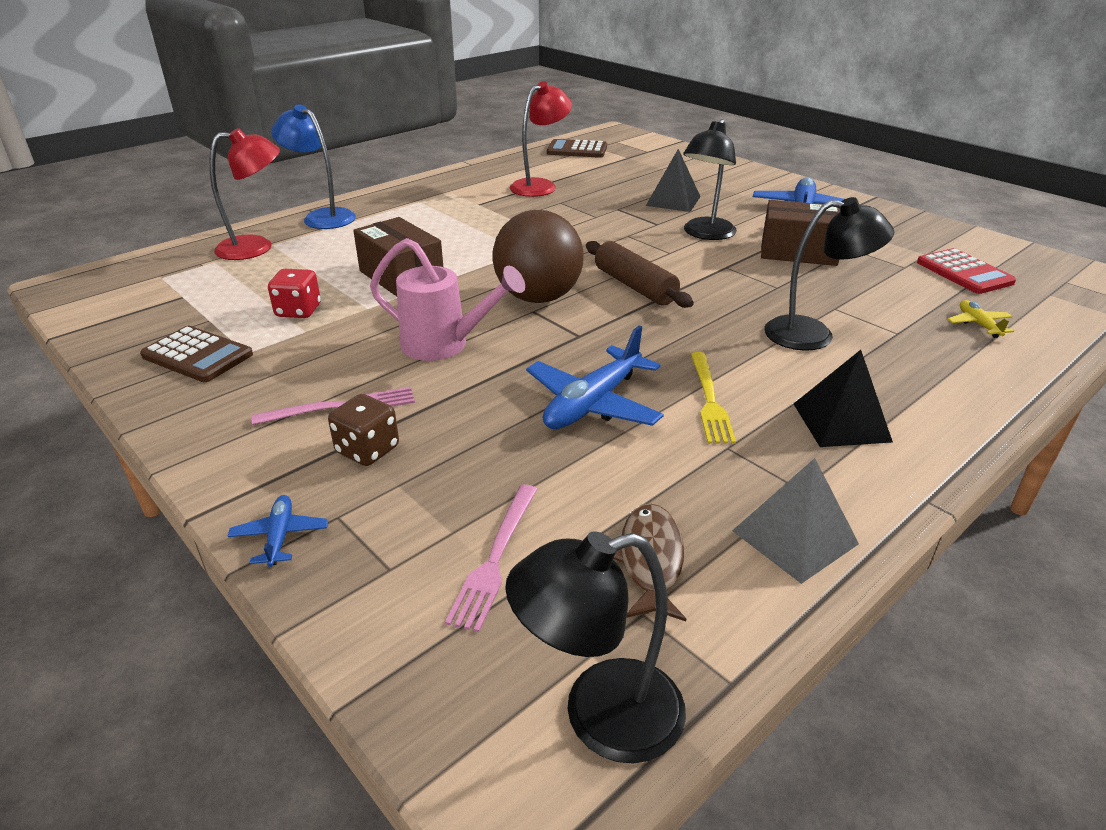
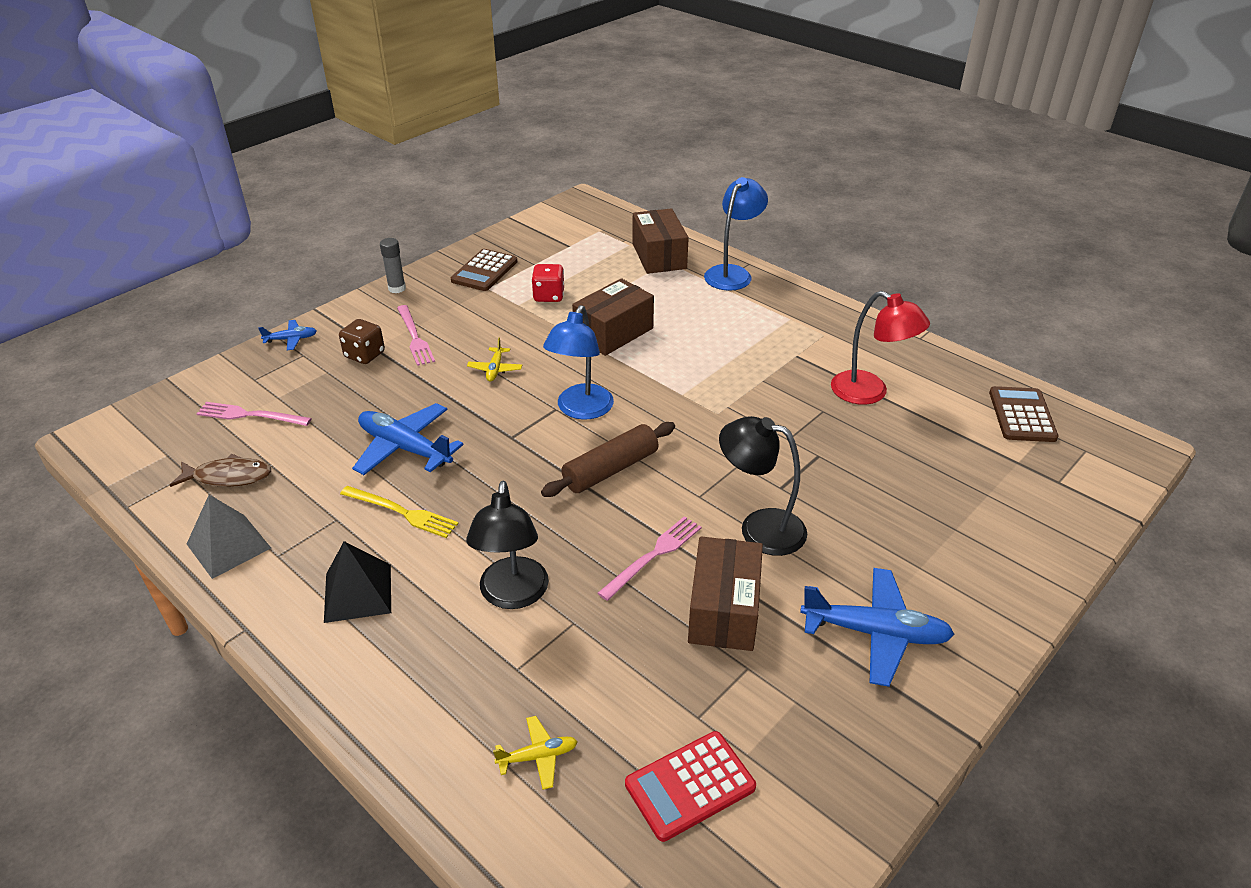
camera: 85 degrees right, 5 degrees up
(188, 430) = (397, 288): none -> grey glue stick
(256, 247) = (659, 256): red lamp -> brown box
(445, 346) = (495, 369): pink watering can -> yellow plane
(538, 297) = (581, 410): brown ball -> blue lamp
(600, 716) = (127, 459): black lamp -> none
(673, 201) = (863, 503): black pyramid -> none
(709, 400) = (402, 512): yellow fork -> yellow fork turned 150 degrees counterclockwise
(746, 273) = (653, 556): none -> pink fork

